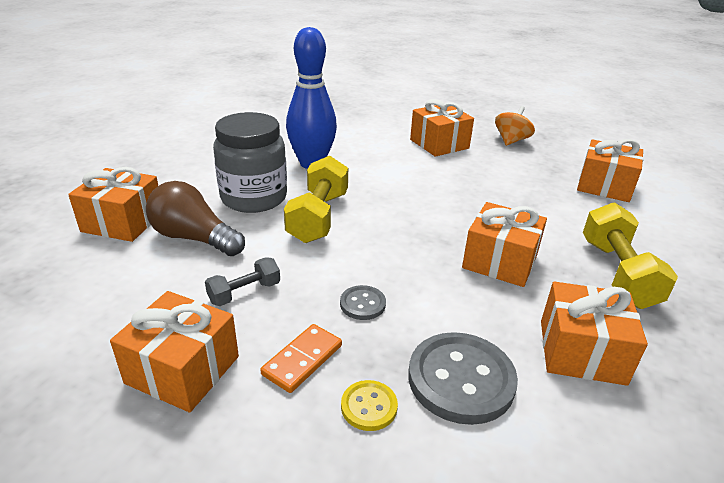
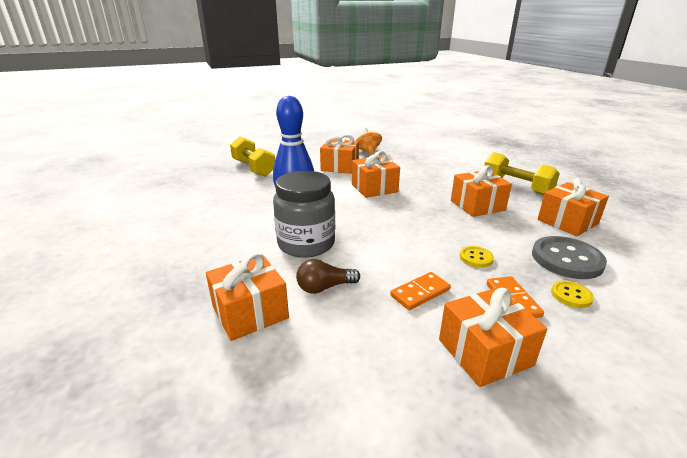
camera: 45 degrees left, 5 degrees down
(194, 238) = (324, 287): brown light bulb -> brown light bulb, size x0.66
(244, 292) = (420, 293): grey dumbbell -> orange domino
(318, 217) = (365, 232): yellow dumbbell -> yellow dumbbell (253, 168)
(362, 304) = (476, 258): grey button -> yellow button
(604, 186) = (442, 155): orange gift -> orange gift (374, 188)

